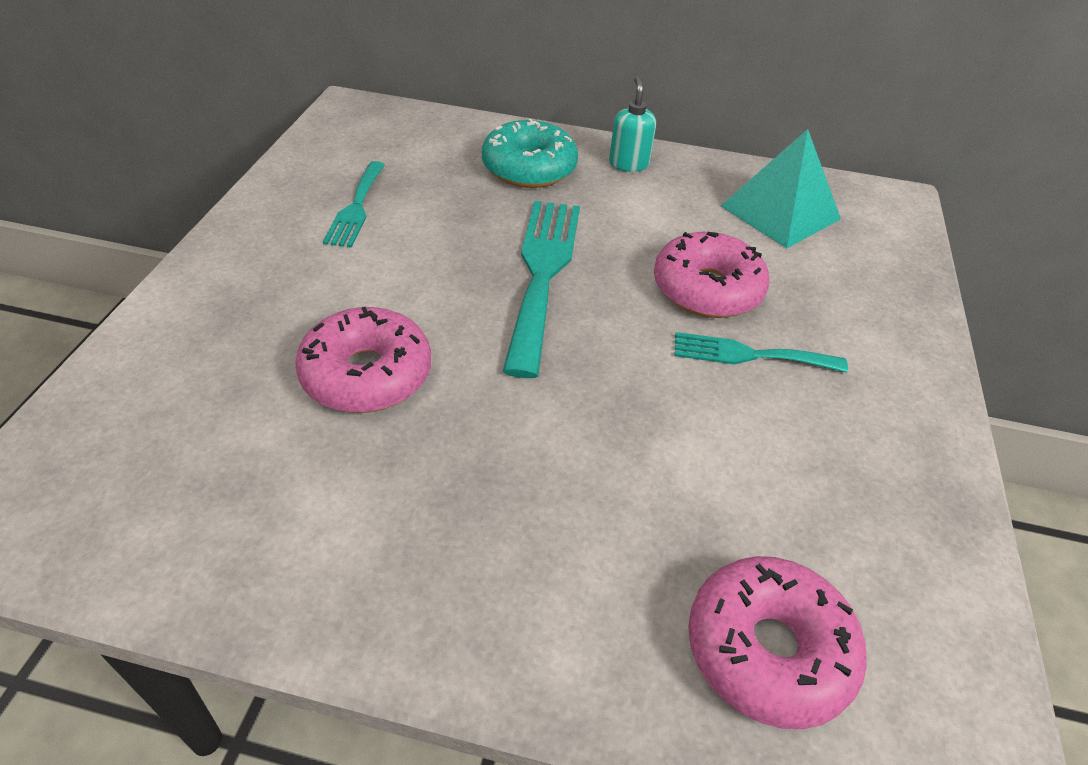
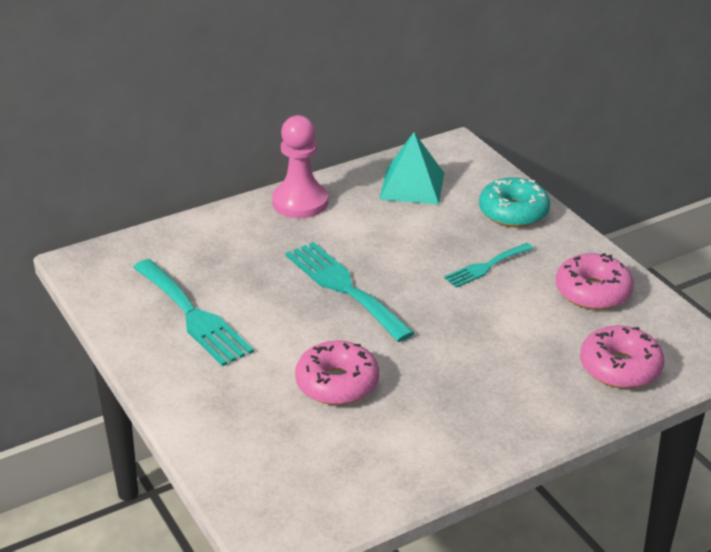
camera: 40 degrees left, 10 degrees down
(356, 208) = (193, 316): turquoise fork -> turquoise fork, size x1.72
(529, 168) = (251, 237): turquoise donut -> turquoise donut (513, 212)
(628, 164) = (300, 202): turquoise soap dispenser -> pink pawn
(707, 289) = (430, 248): pink donut -> pink donut (593, 292)

